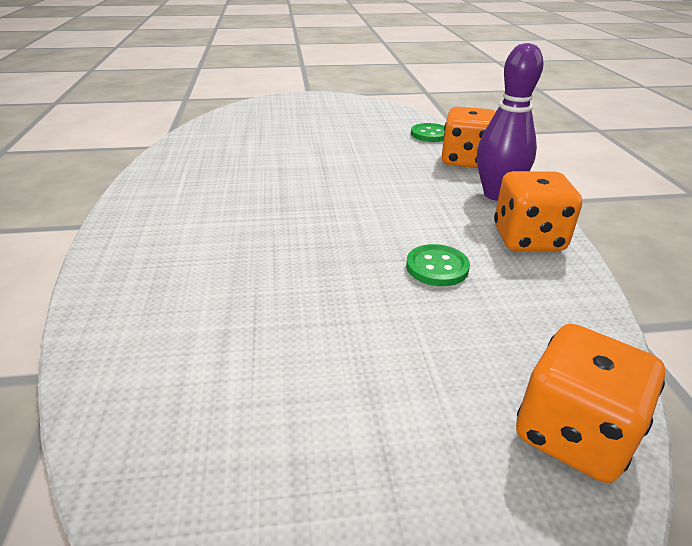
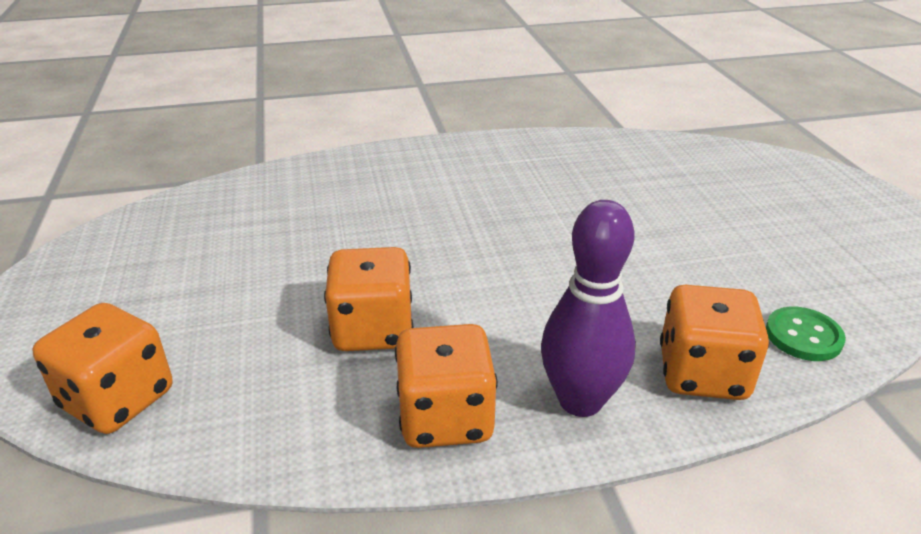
camera: 85 degrees right, 0 degrees up
(437, 267) = (373, 330): green button -> orange dice

